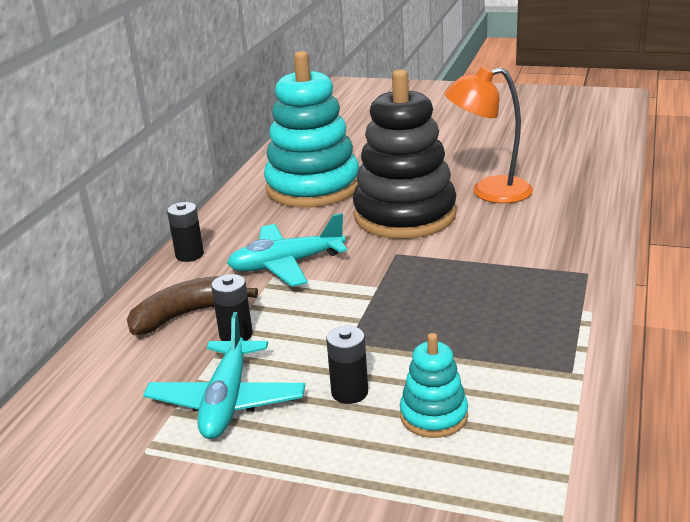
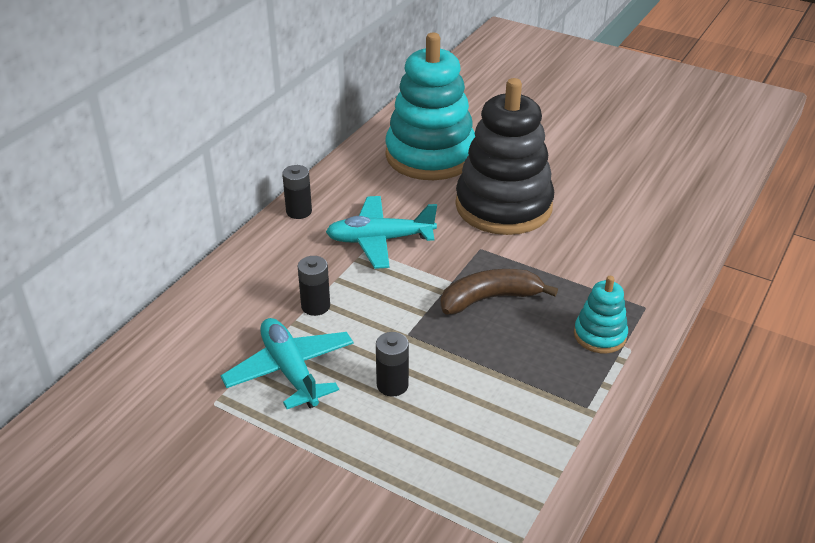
camera: 10 degrees right, 10 degrees up
(186, 314) = (280, 276): brown banana -> brown banana (489, 299)
(227, 401) = (290, 371): turquoise plane -> turquoise plane turned 135 degrees clockwise
(433, 416) = (454, 423): turquoise stacking toy -> turquoise stacking toy (600, 335)
(489, 192) = (592, 194): orange lamp -> none

